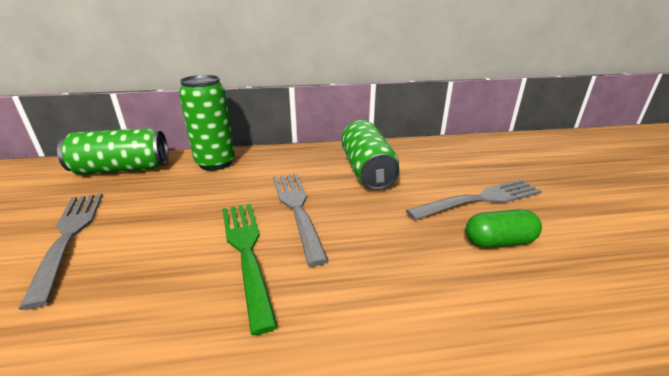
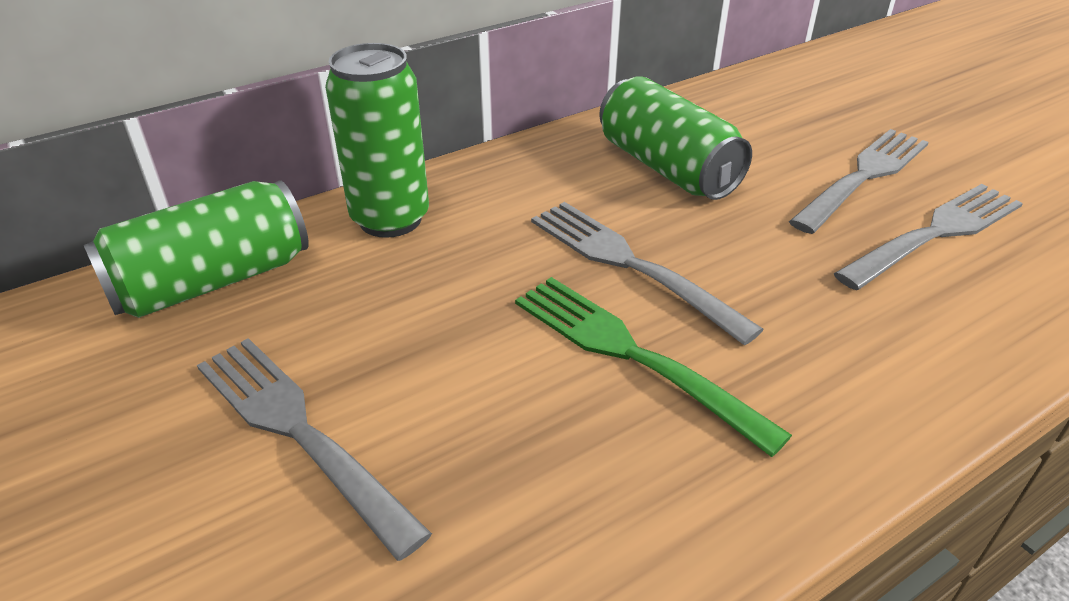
camera: 25 degrees left, 10 degrees up
(499, 242) = (934, 234): green capsule -> grey fork

